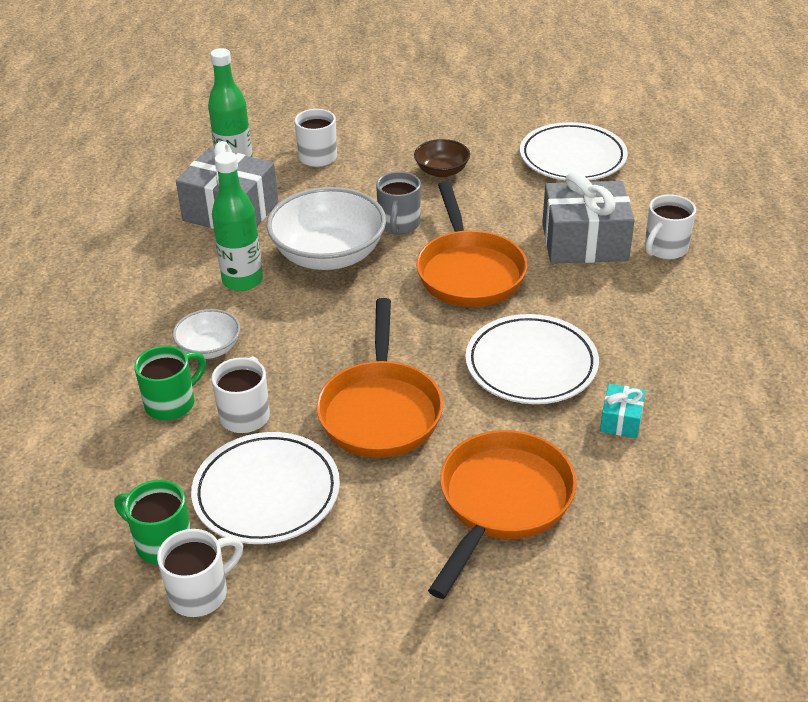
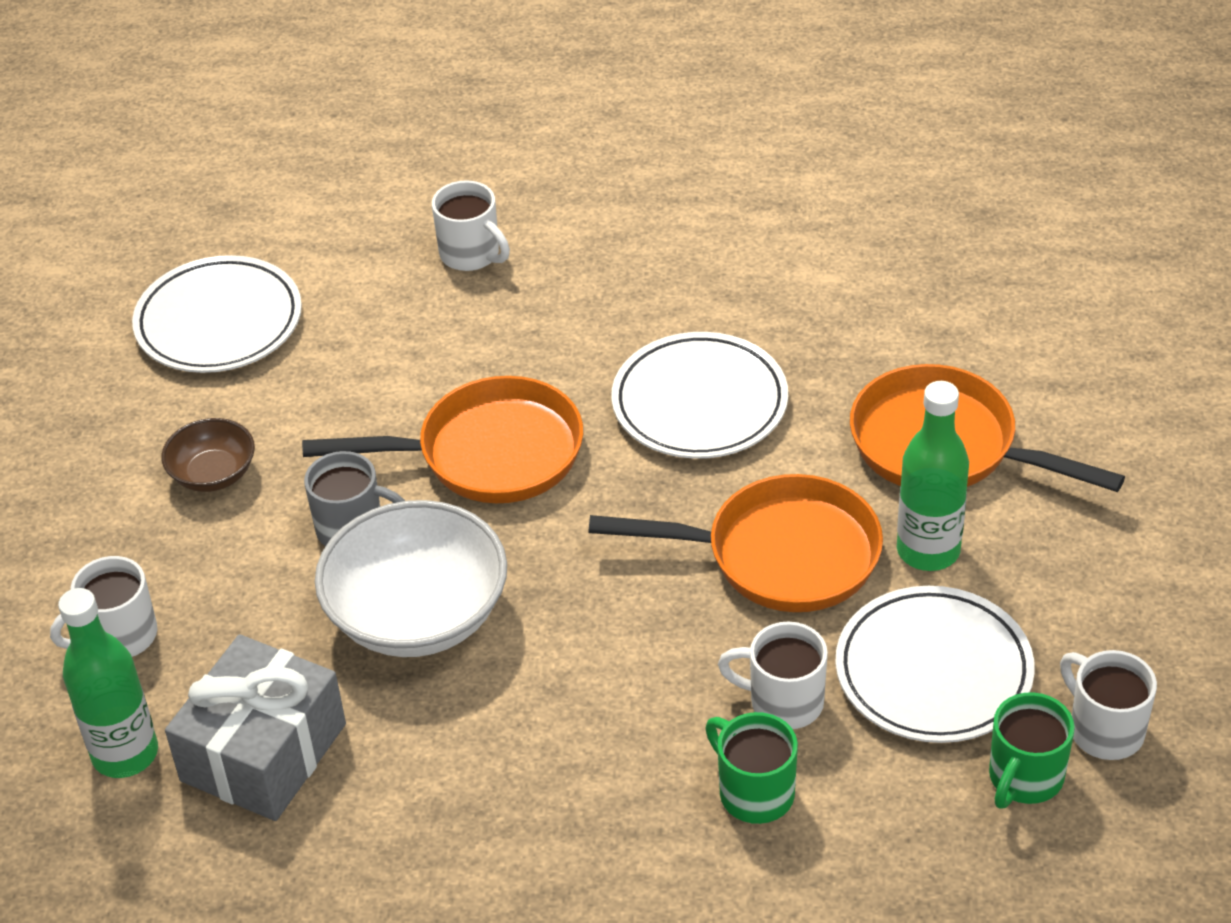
camera: 85 degrees left, 5 degrees up
(209, 348) = (632, 756): white bowl -> none
(242, 280) = (466, 724): green bottle -> green bottle (928, 550)
(584, 242) = (440, 329): grey gift -> none
(621, 420) = (807, 332): turquoise gift -> none

